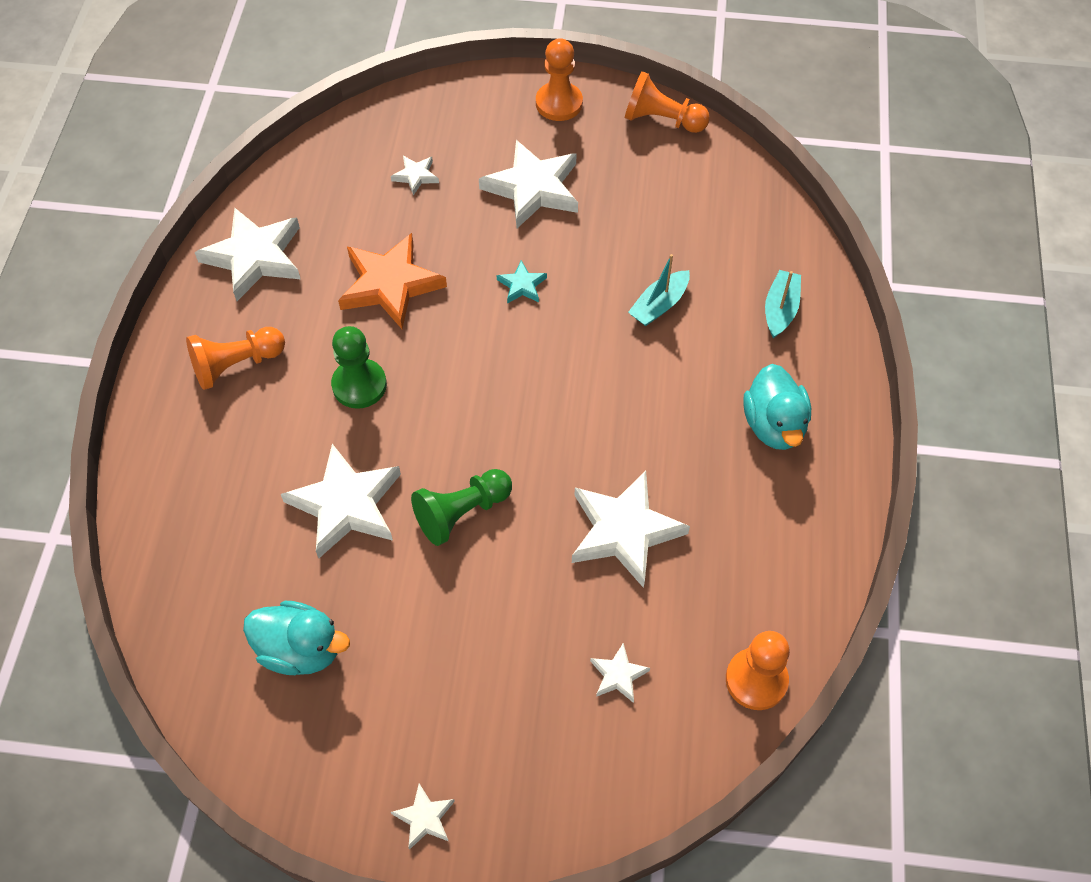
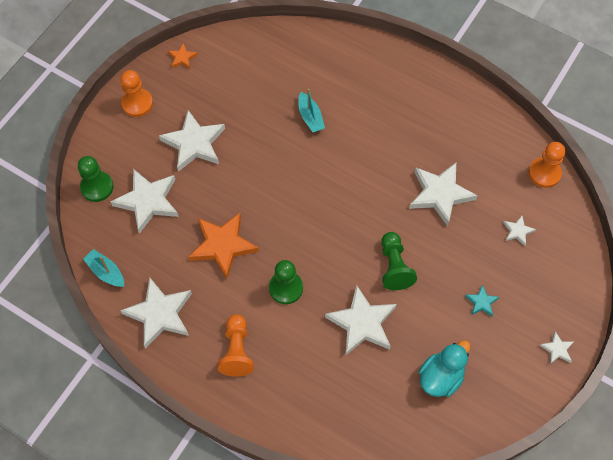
camera: 65 degrees left, 5 degrees up
(409, 116) = (97, 187): none -> green pawn
(416, 176) = (148, 201): white star -> white star, size x2.13
(522, 285) = (261, 177): turquoise star -> turquoise star (481, 302)
(662, 120) = (182, 58): orange pawn -> orange star
(774, 425) = (411, 100): turquoise duck -> none
(780, 309) = (342, 63): turquoise boat -> turquoise boat (106, 272)

